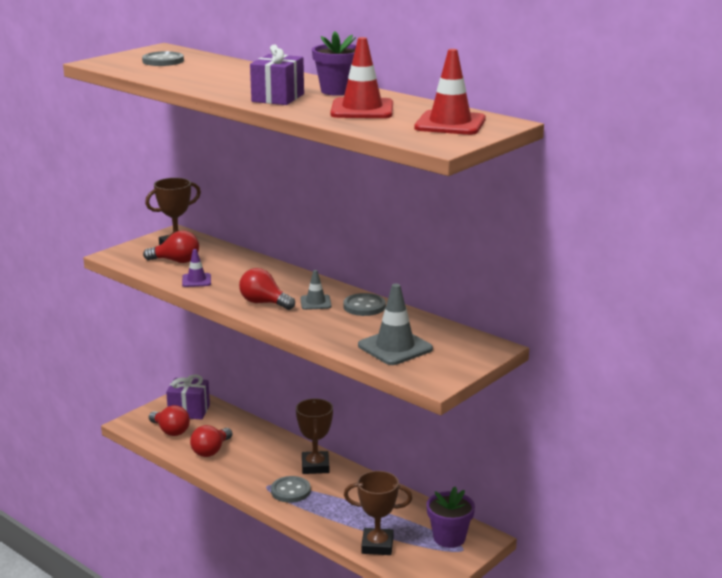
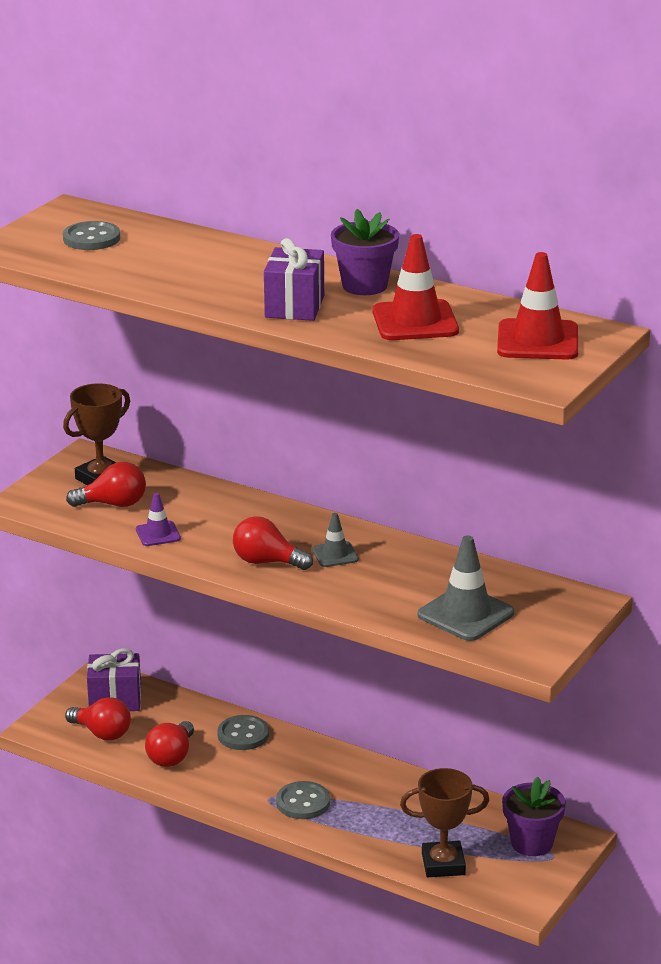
camera: 10 degrees left, 5 degrees up
(315, 466) = (323, 763): brown trophy -> none
(364, 306) = (401, 554): grey button -> grey button (243, 735)

